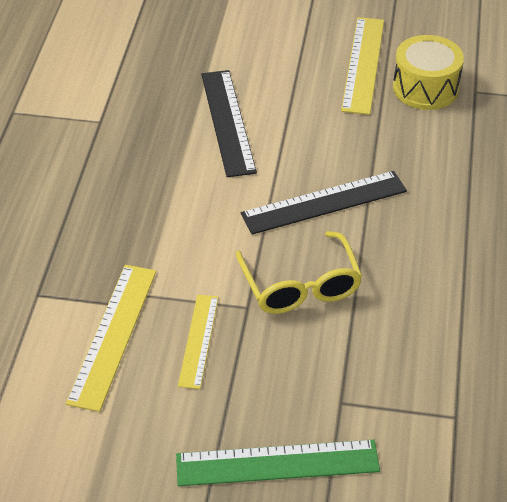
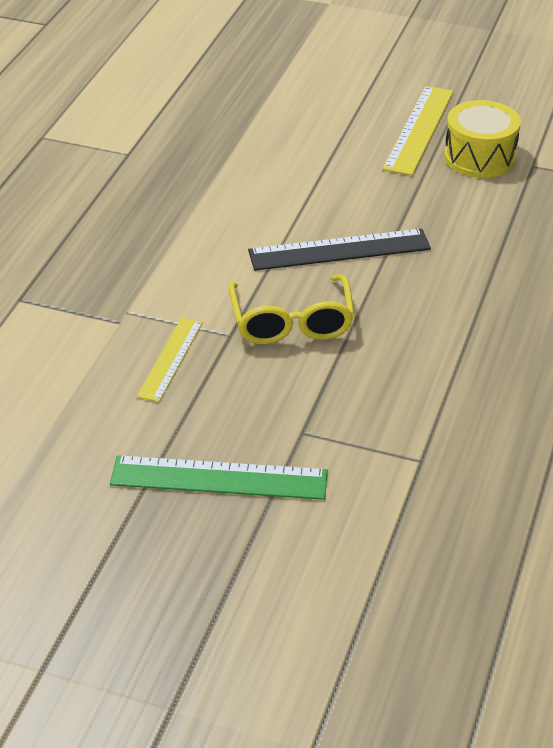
camera: 10 degrees right, 5 degrees down
(113, 335) = (84, 343): yellow ruler -> none
(228, 122) = (259, 167): black ruler -> none

